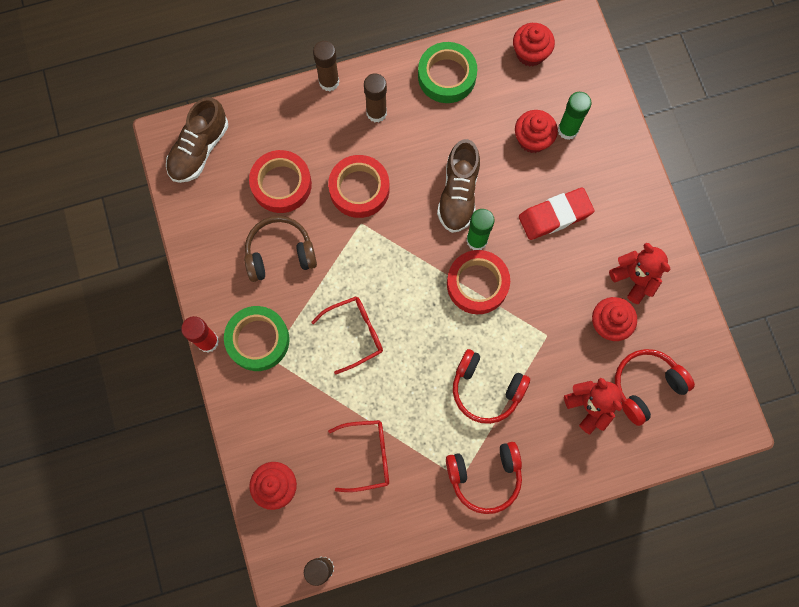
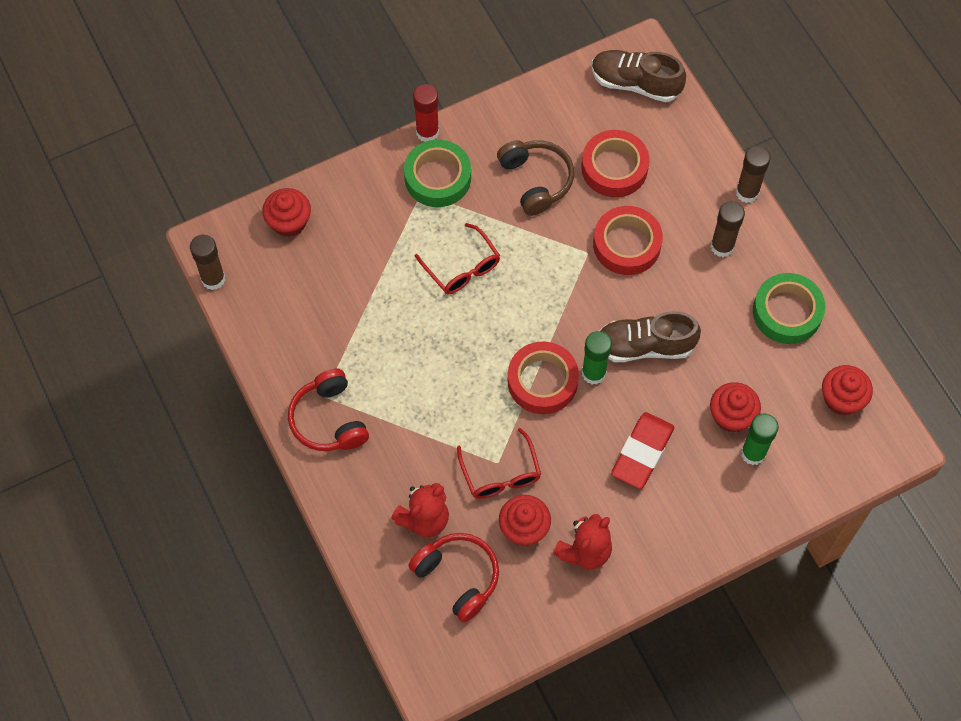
camera: 80 degrees right, 10 degrees down
(368, 455) = (333, 302): red glasses -> red glasses (501, 474)
(486, 389) = (424, 407): red headphones -> none
(555, 215) = (642, 453): red eraser -> red eraser turned 60 degrees clockwise

